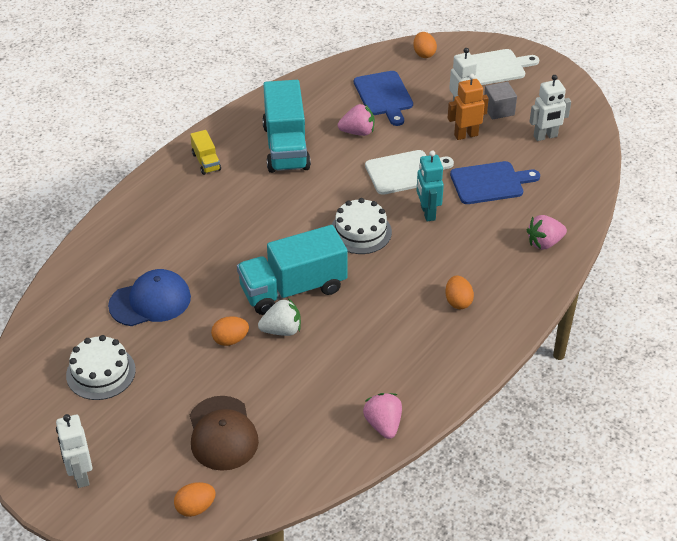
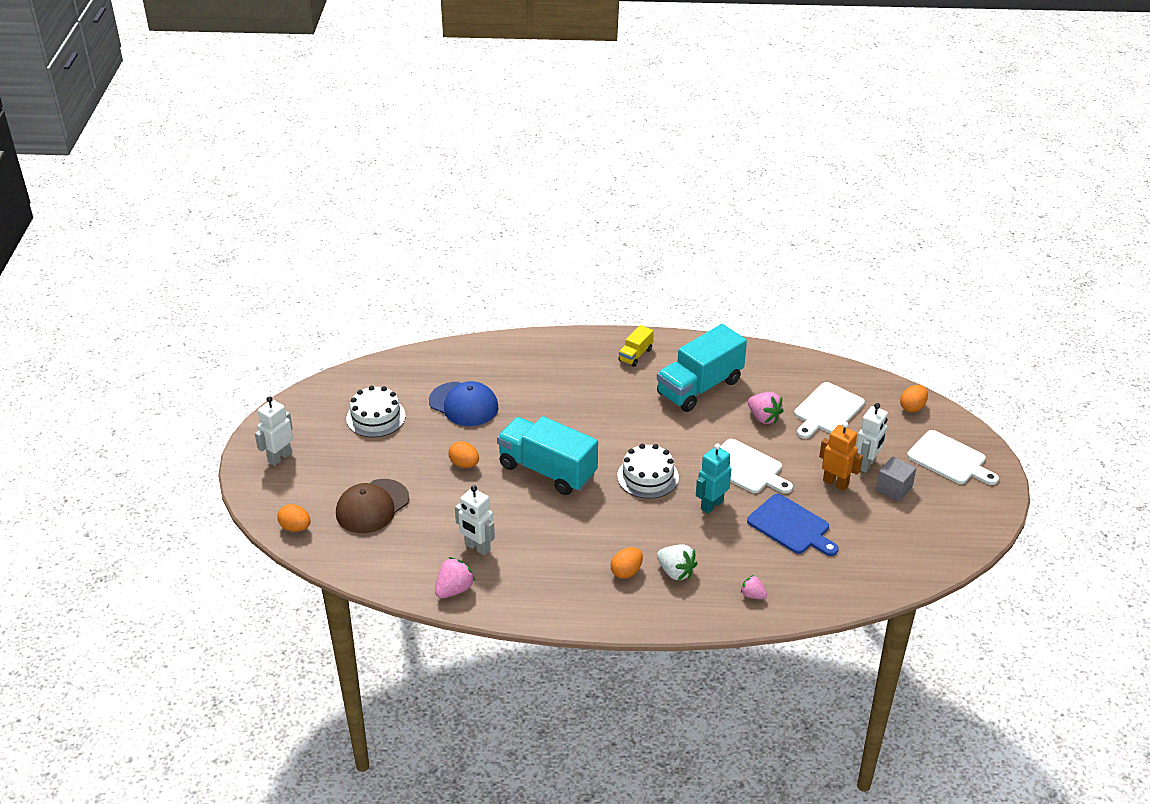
camera: 55 degrees right, 5 degrees down
(282, 330) = (499, 486): white strawberry -> white strawberry (675, 572)
(384, 96) = (827, 410): blue cutting board -> white cutting board
(544, 243) = (752, 595): pink strawberry -> pink strawberry, size x0.61
(545, 136) = (894, 535): white robot -> white robot (477, 547)

